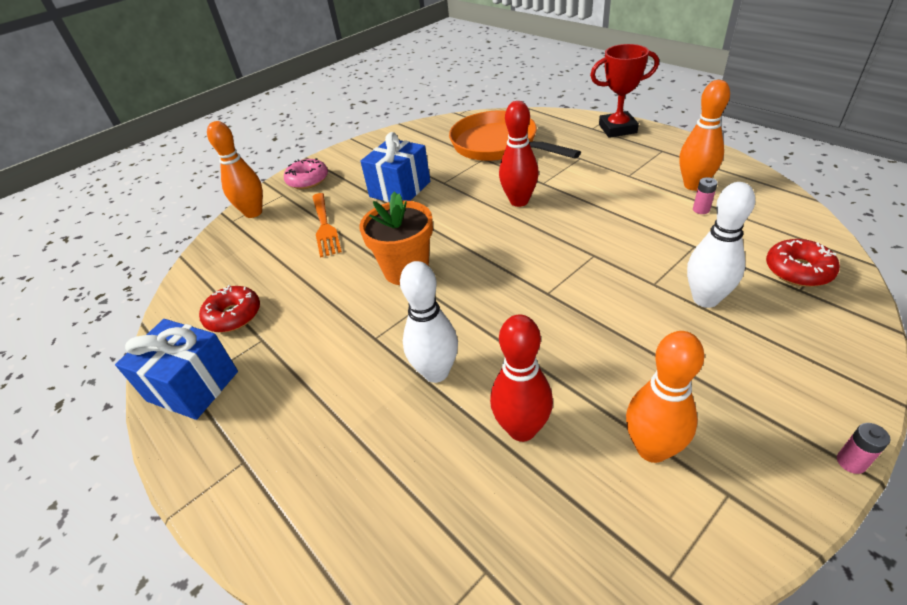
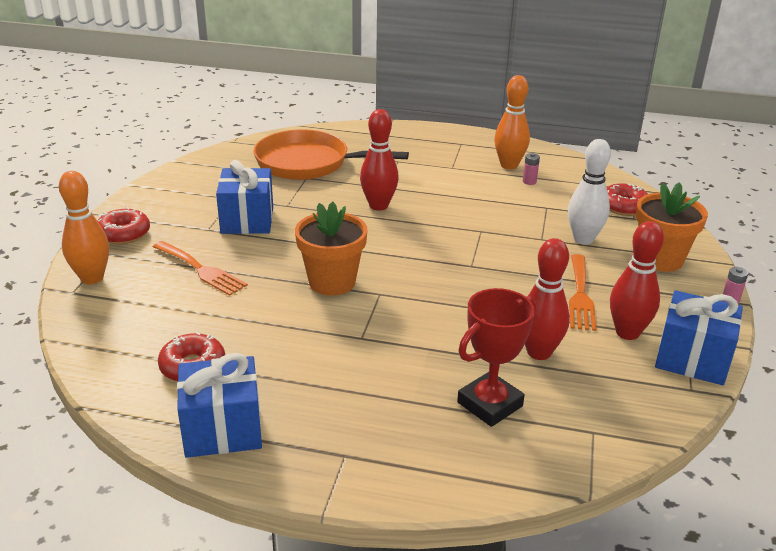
camera: 40 degrees left, 10 degrees down
(308, 180) = (123, 234): pink donut -> red donut
(436, 372) = (440, 342): white bowling pin -> none
(617, 129) = (407, 132): red trophy -> red trophy (490, 404)
(636, 373) = (580, 295): none -> orange fork
(652, 449) = (627, 333): orange bowling pin -> red bowling pin
(710, 530) = (692, 359): none -> blue gift
(789, 359) = (660, 259): none -> orange flower pot

